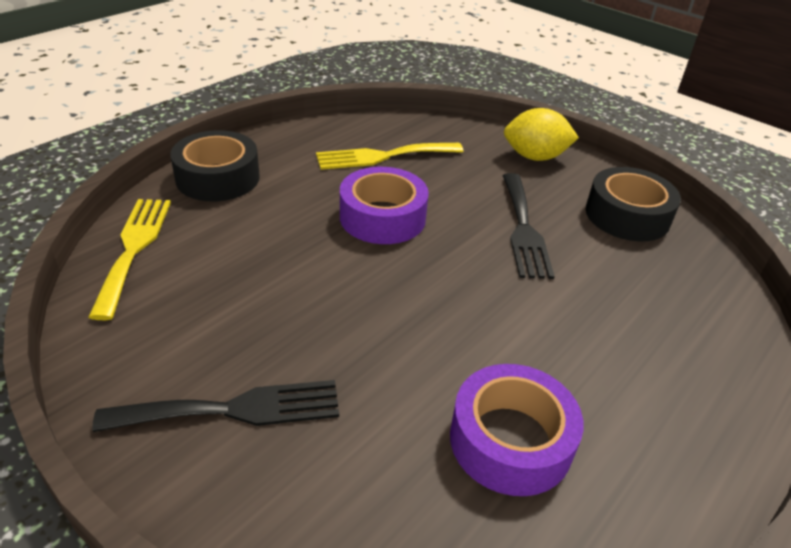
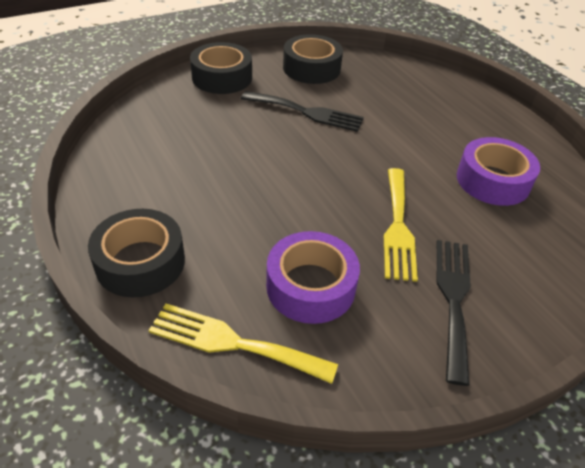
camera: 70 degrees left, 5 degrees up
(382, 217) = (261, 172): purple tape -> purple tape (310, 286)
(383, 156) = (172, 149): yellow fork -> yellow fork (398, 227)
(535, 157) = (222, 77): yellow lemon -> black tape

